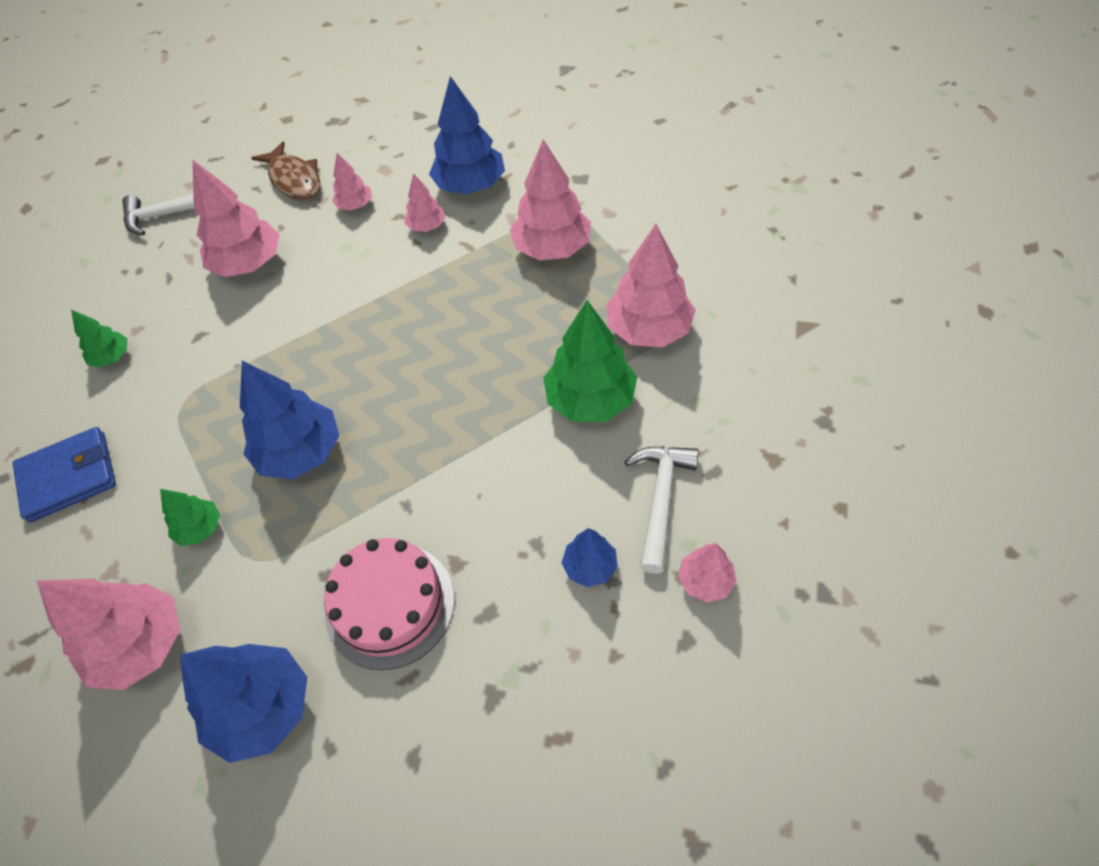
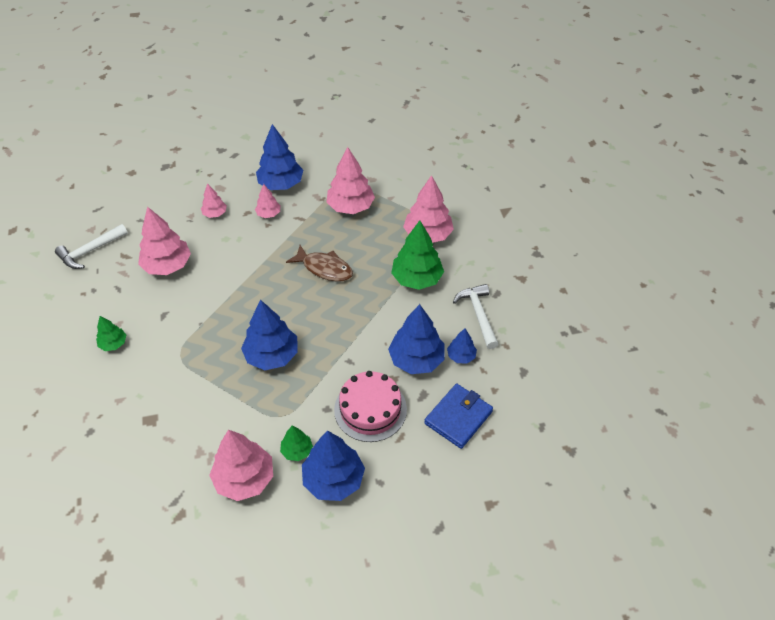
camera: 30 degrees left, 5 degrees down
(68, 477) = (135, 415): blue wallet -> blue wallet (458, 417)
(200, 528) = (238, 412): green tree -> green tree (297, 450)
(294, 180) = (163, 208): brown fish -> brown fish (324, 268)
(512, 544) = (416, 359): none -> blue tree
(705, 581) = (518, 343): pink tree -> none

